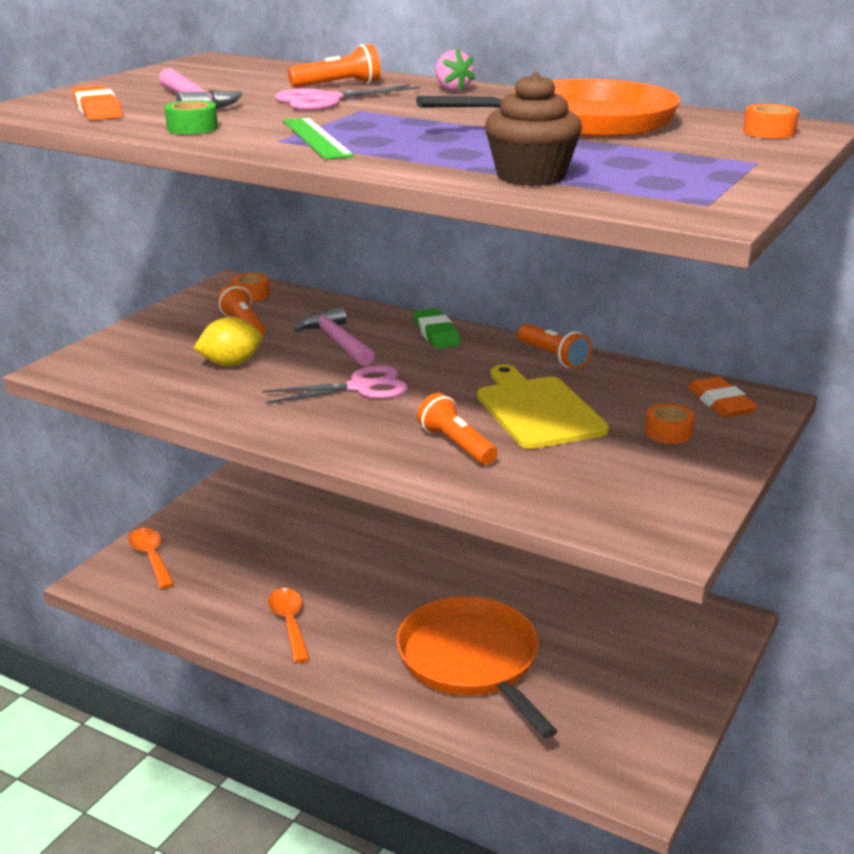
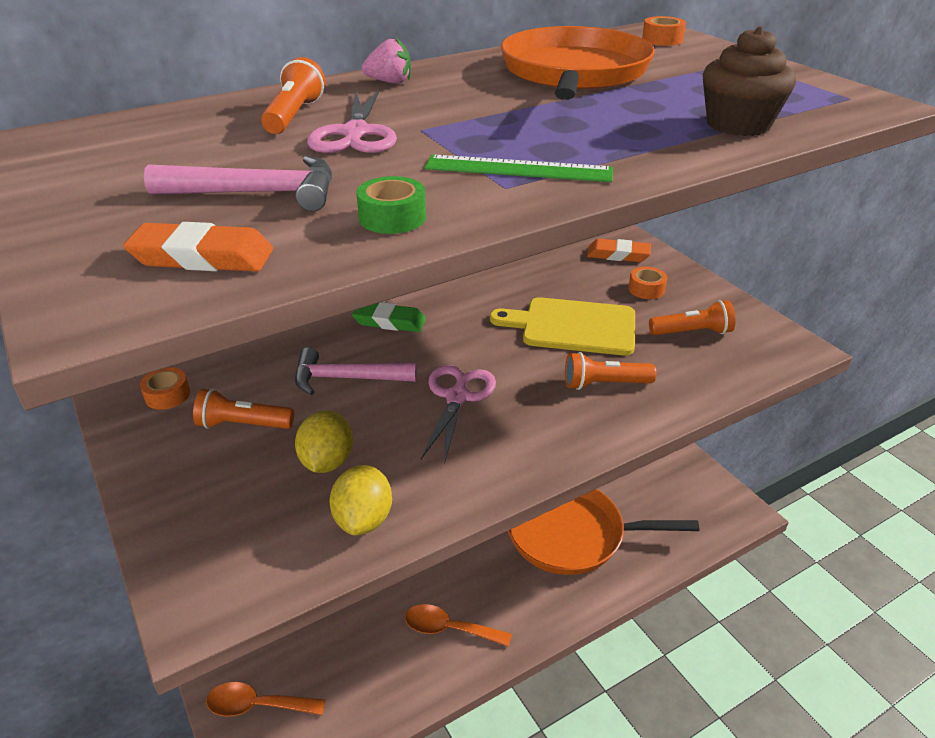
camera: 60 degrees left, 10 degrees up
(181, 393) = (363, 519): none -> yellow lemon
(553, 357) = (489, 286): orange flashlight -> orange flashlight (692, 332)

